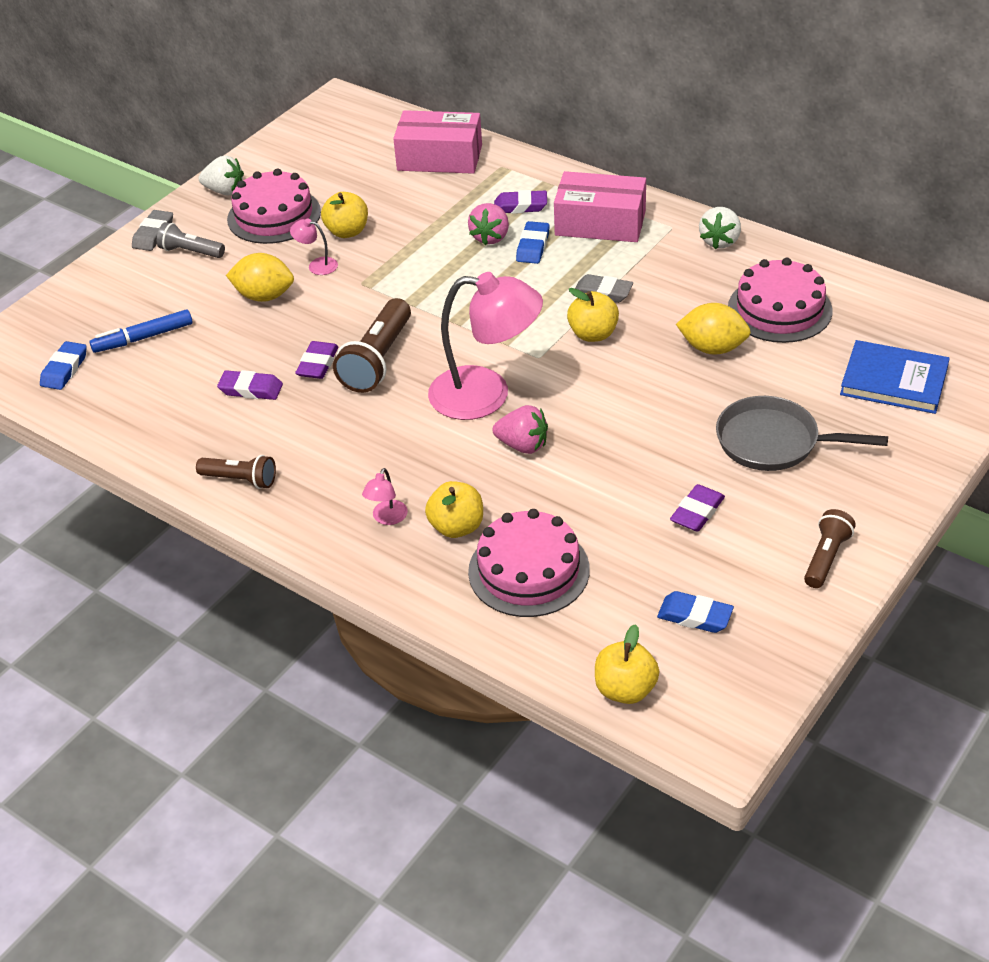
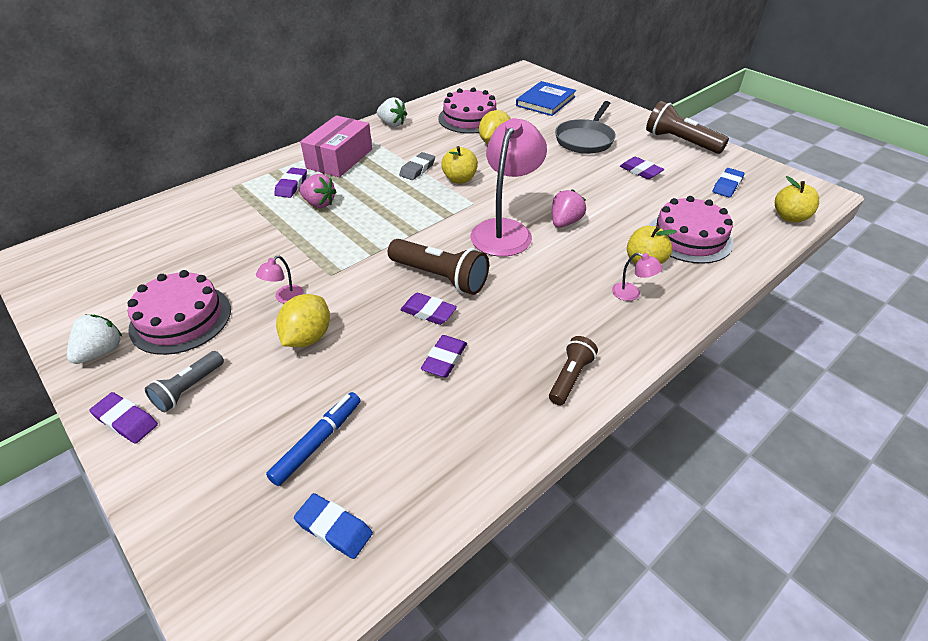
camera: 80 degrees left, 0 degrees up
(143, 338) = (317, 442): blue marker -> blue marker turned 135 degrees counterclockwise
(153, 234) = (126, 421): grey eraser -> purple eraser
(347, 231) = (249, 274): yellow apple -> none
(439, 158) = (189, 213): pink box -> none
(533, 246) = (345, 187): blue eraser -> none
(826, 557) = (680, 142): brown flashlight -> brown flashlight, size x1.66

